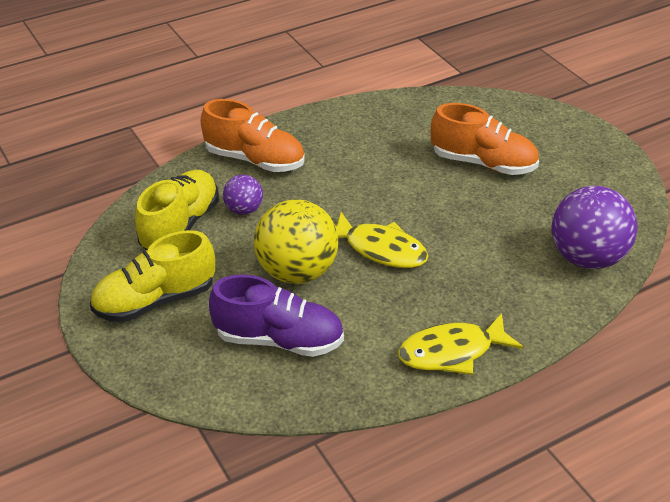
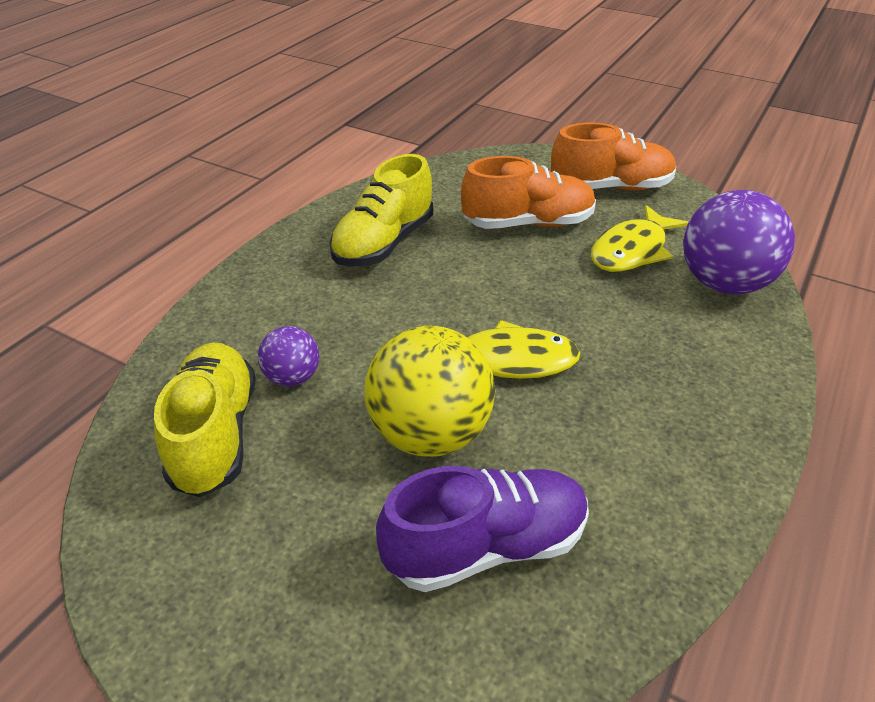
camera: 30 degrees left, 0 degrees up
(155, 301) = (255, 572): yellow shoe -> yellow shoe (384, 243)
(255, 160) = (259, 308): orange shoe -> orange shoe (610, 187)
(452, 352) = (707, 457): yellow fish -> yellow fish (632, 250)

